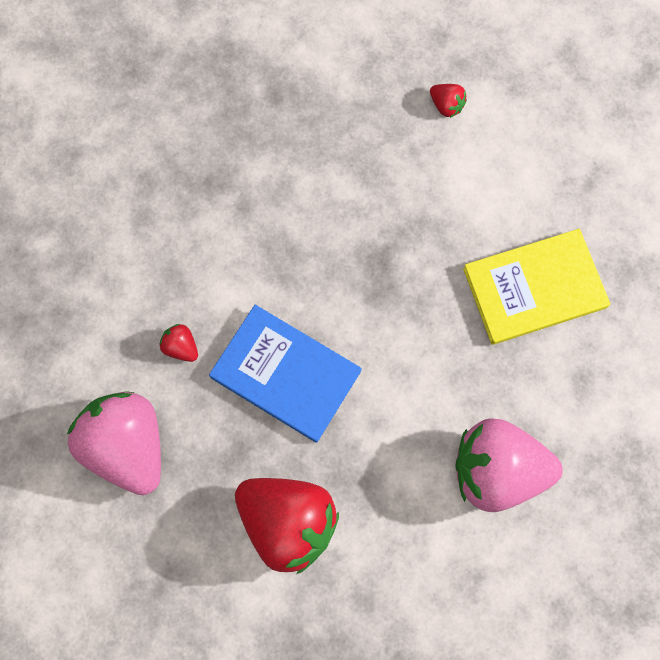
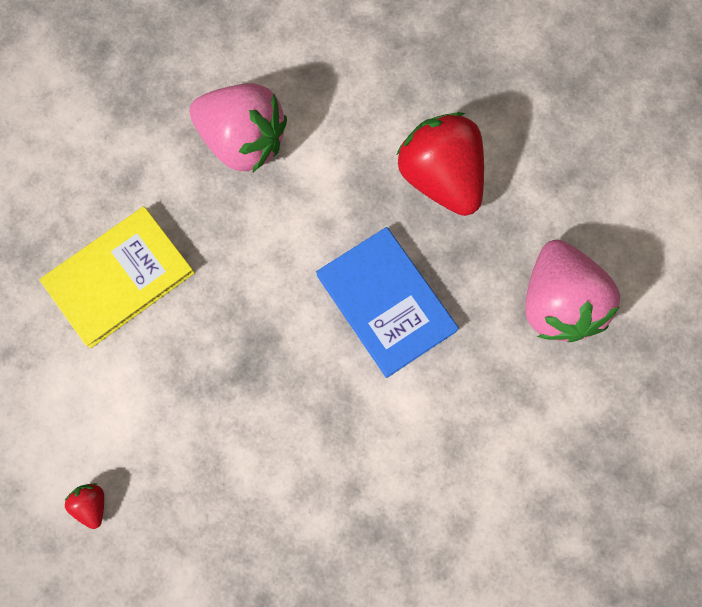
camera: 155 degrees left, 0 degrees up
(181, 347) = (473, 372): red strawberry -> none
(534, 288) = (119, 278): yellow book -> yellow book turned 45 degrees counterclockwise

